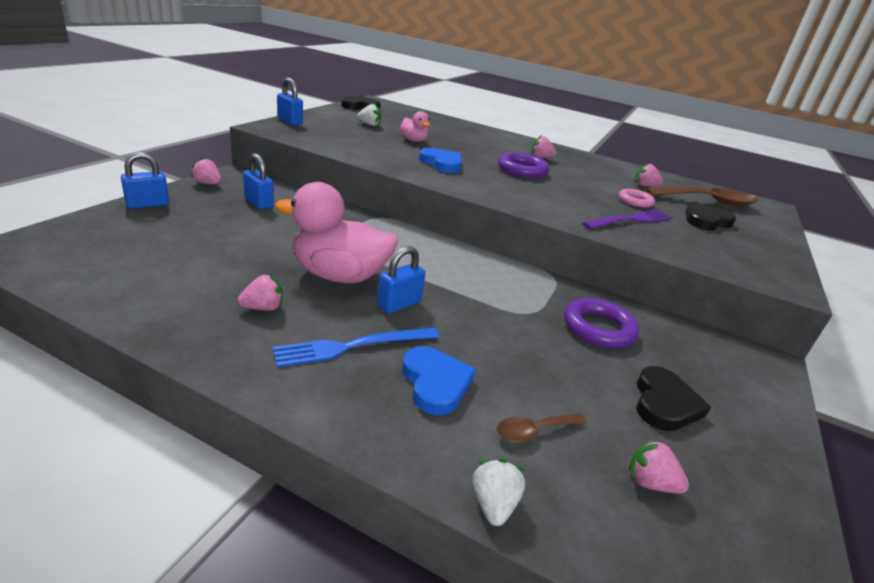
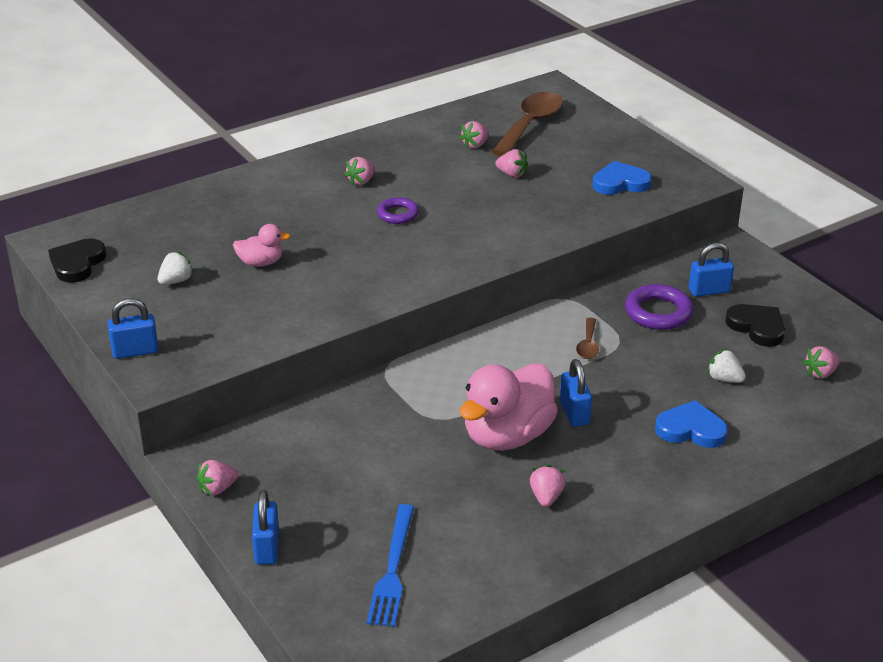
camera: 55 degrees left, 5 degrees up
(259, 203) = (302, 456): blue padlock -> blue padlock (709, 291)
(353, 346) = (627, 458): blue fork -> blue fork (393, 569)
(442, 163) = (355, 268): blue heart -> blue heart (620, 183)
(493, 504) = (810, 445): white strawberry -> white strawberry (724, 379)
(522, 170) = (397, 214): purple ring -> purple ring, size x0.64
(534, 431) = (759, 402): brown spoon -> brown spoon (588, 345)
(630, 220) = (554, 202): purple fork -> none
(635, 201) = (512, 174): pink ring -> pink strawberry
(706, 221) = (573, 153): black heart -> none

